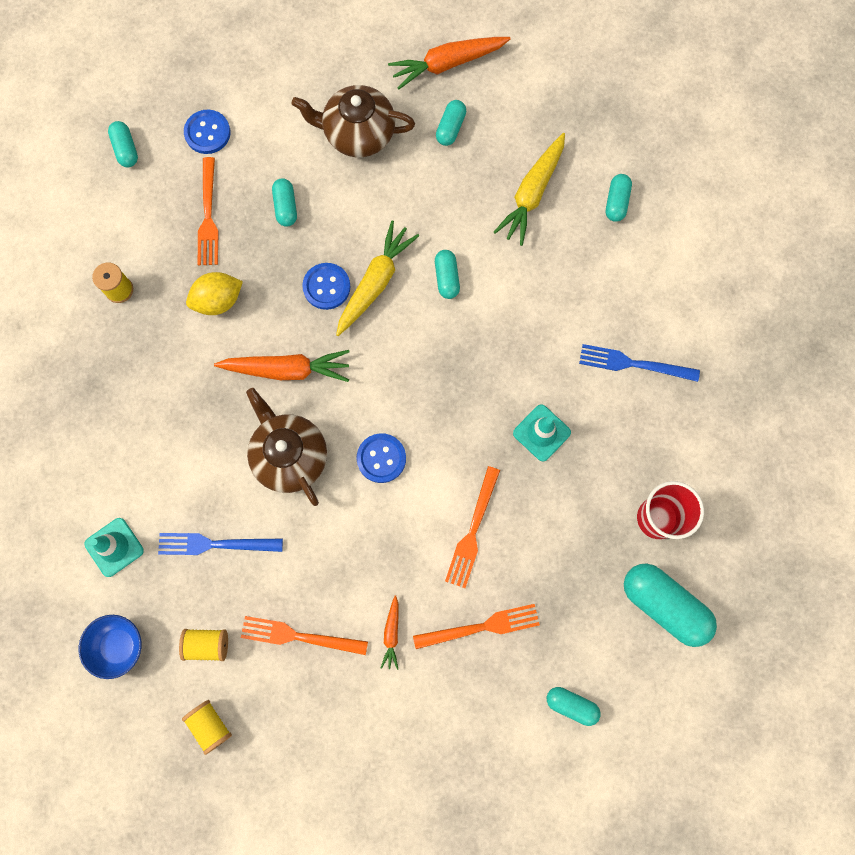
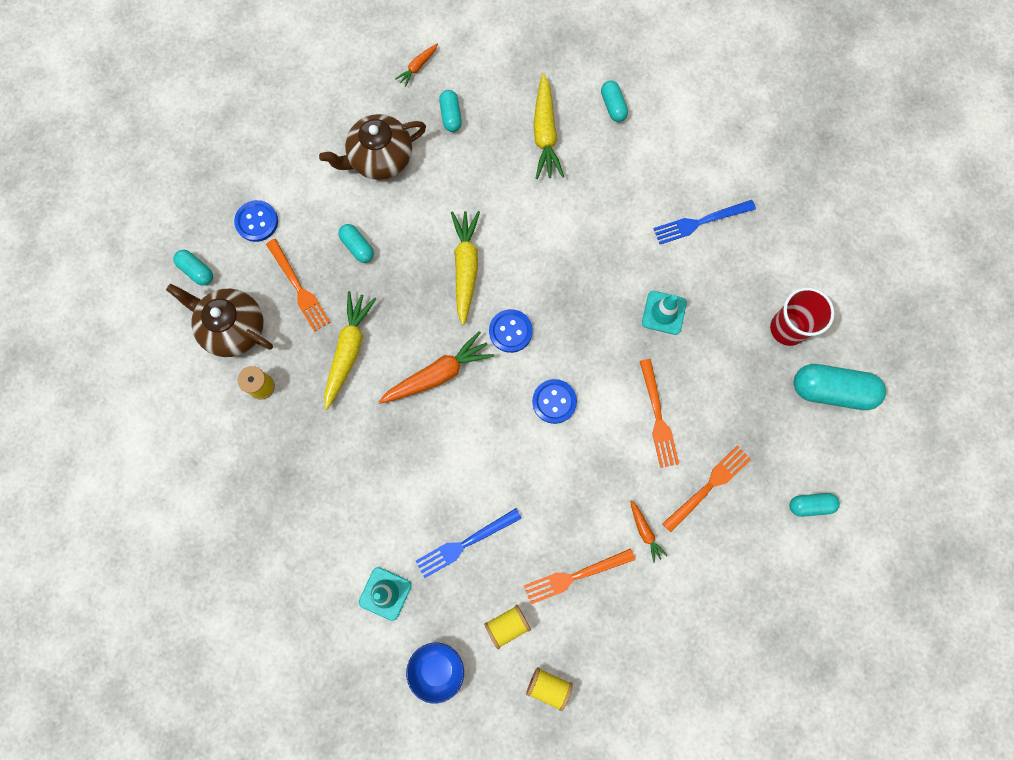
camera: 30 degrees left, 0 degrees up
(218, 301) = (349, 350): yellow lemon -> yellow carrot
(289, 456) = (481, 440): brown teapot -> brown teapot (233, 328)
(326, 287) = (429, 292): blue button -> blue button (510, 331)
(446, 278) = (519, 234): turquoise capsule -> none
(447, 64) = (418, 67): orange carrot -> orange carrot, size x0.51

